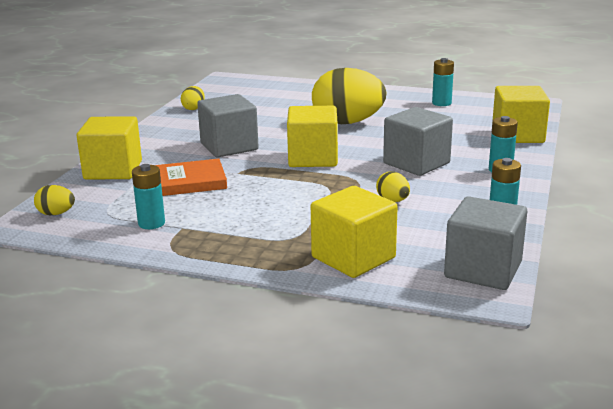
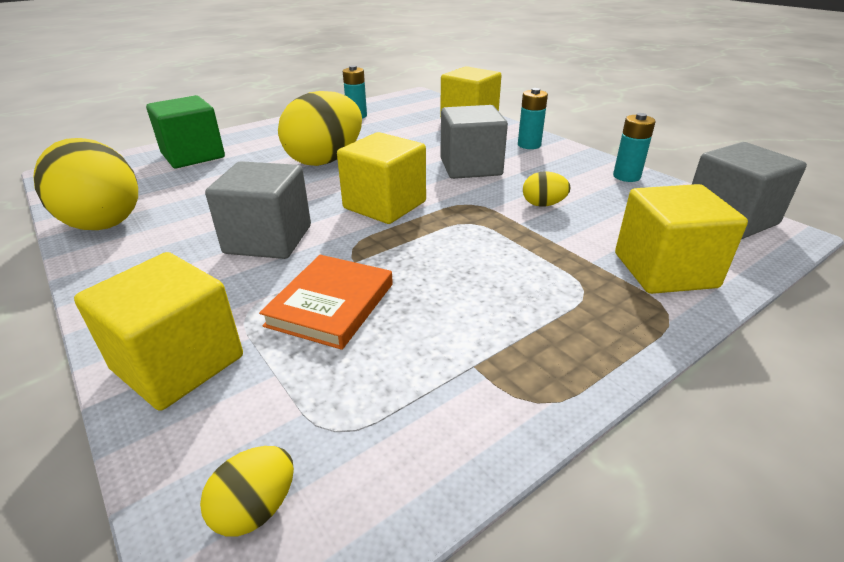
camera: 55 degrees left, 10 degrees up
(151, 223) = (431, 391): turquoise battery -> none
(193, 108) = (102, 221): yellow egg -> yellow egg, size x2.31
(293, 92) = (193, 156): none -> green cube

